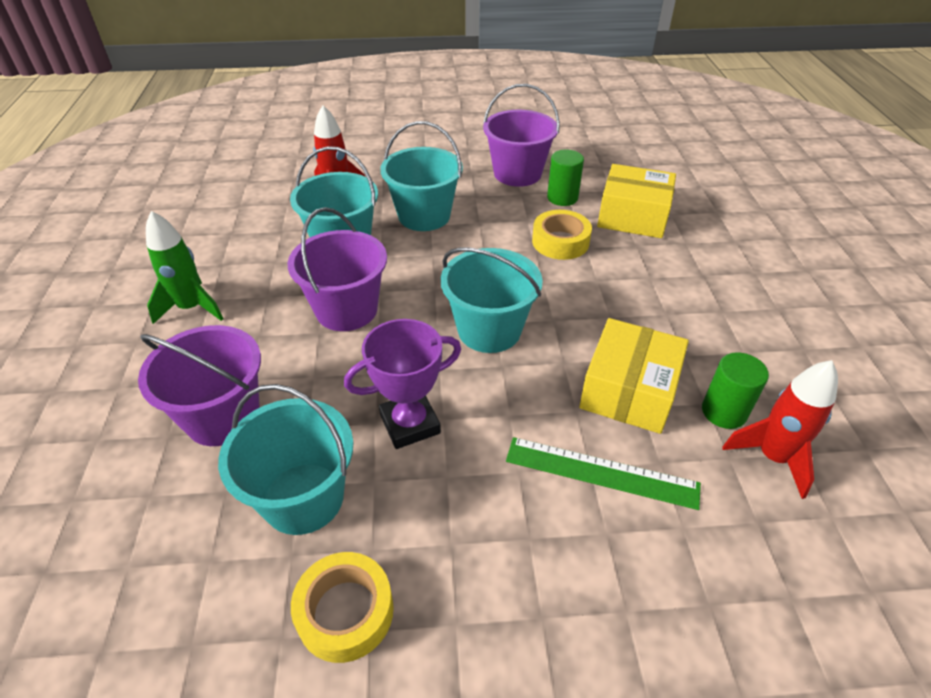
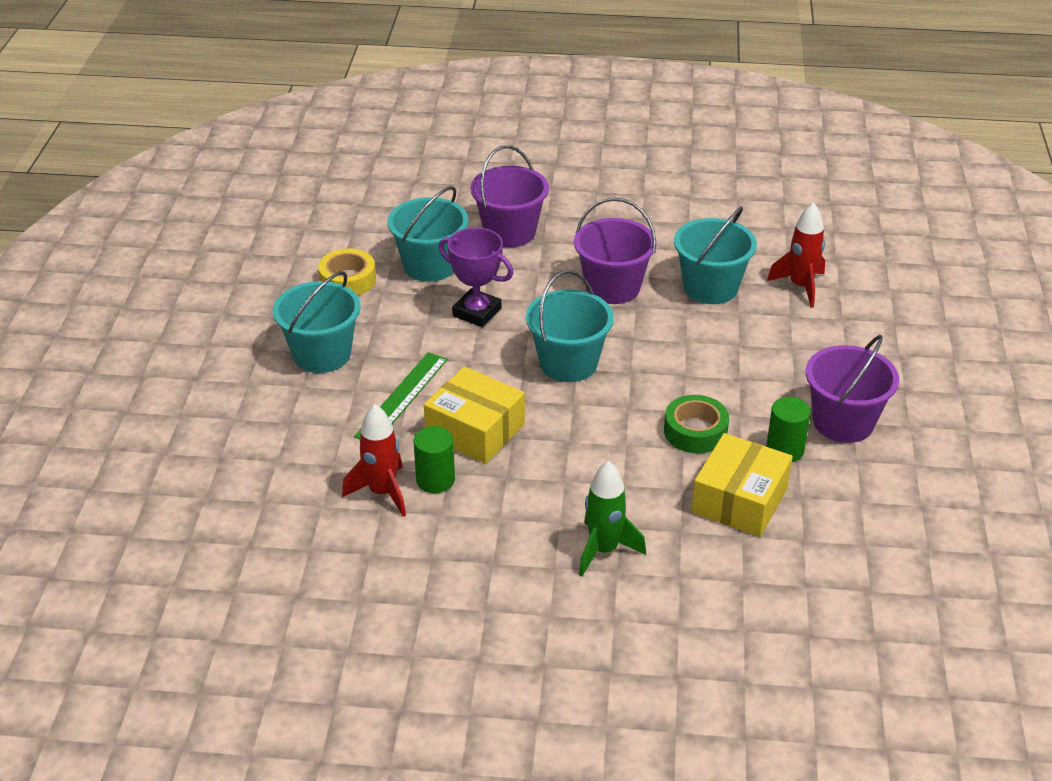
camera: 100 degrees right, 5 degrees down
(192, 308) = (631, 212): green rocket -> green rocket (604, 550)
(410, 424) = (476, 312): purple trophy -> purple trophy turned 45 degrees counterclockwise
(424, 216) = (755, 341): turquoise bucket -> turquoise bucket (322, 354)
(560, 242) = (695, 431): yellow tape -> green tape

